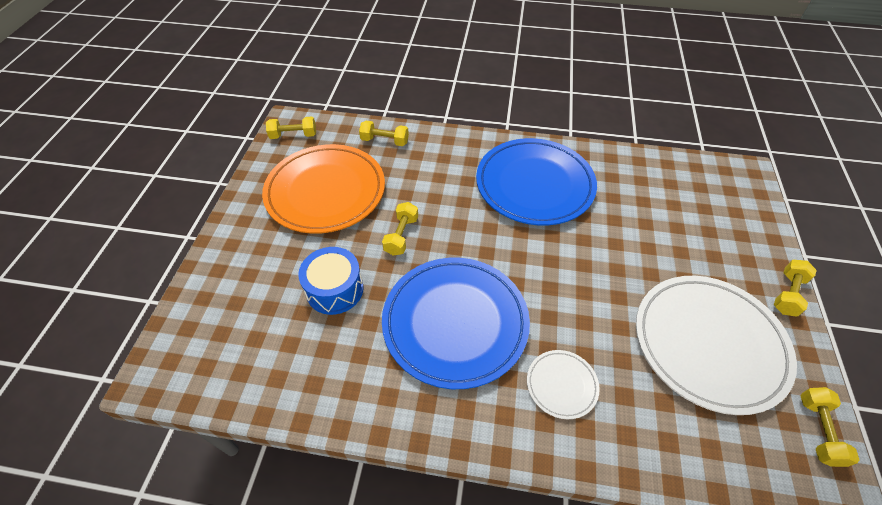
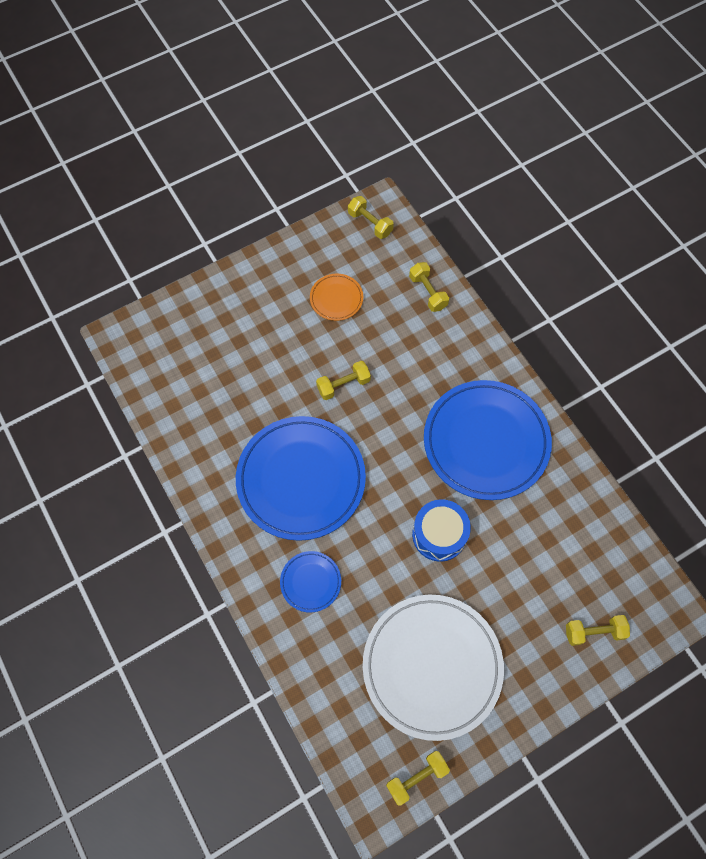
camera: 50 degrees right, 15 degrees up
(326, 192) = (336, 298): orange plate -> orange plate, size x0.45
(335, 289) = (260, 381): blue drum -> blue drum (439, 534)
(561, 385) = (310, 582): white plate -> blue plate
(787, 294) = (539, 707): yellow dumbbell -> yellow dumbbell (594, 632)

